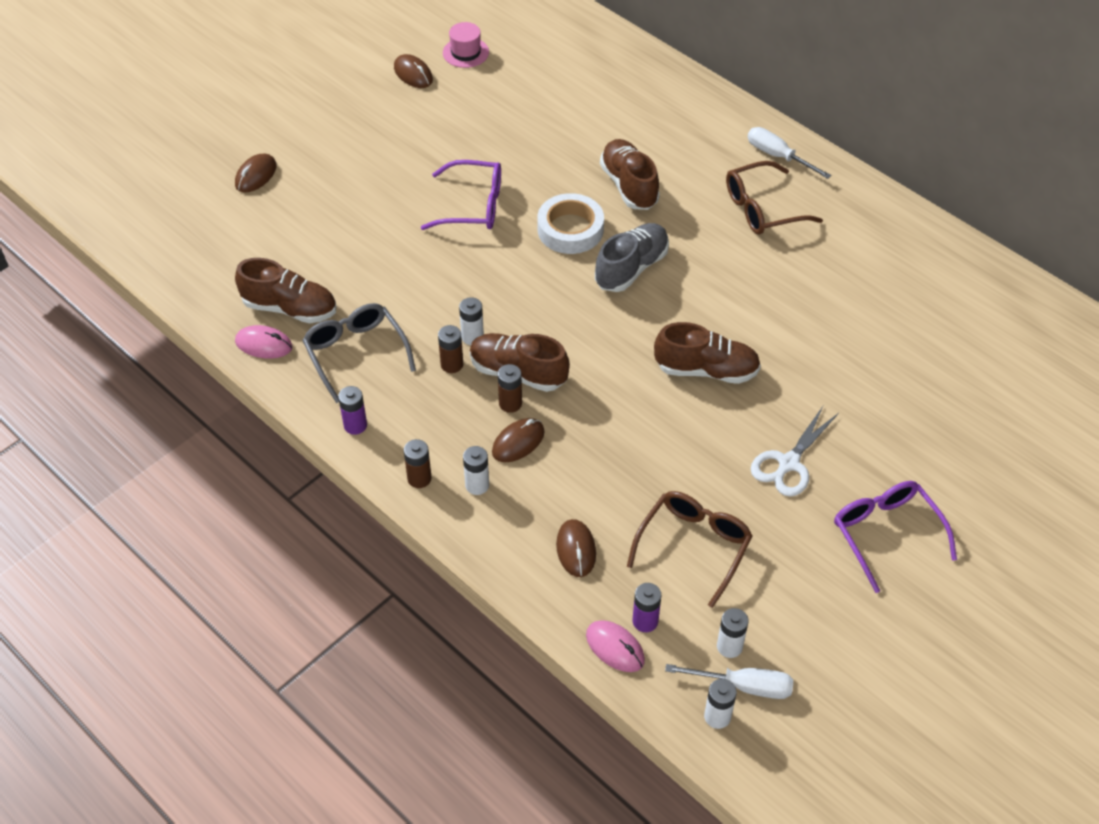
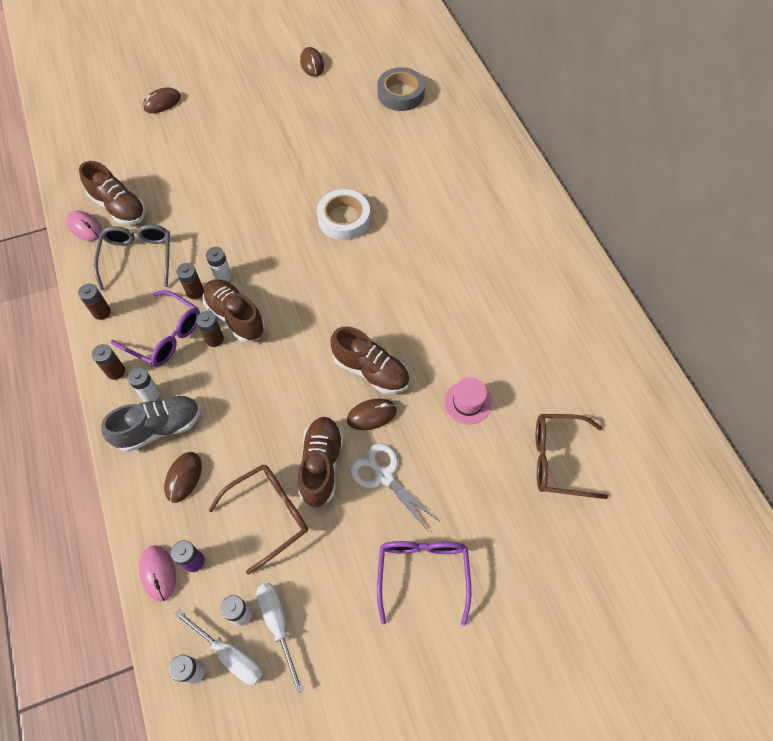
camera: 25 degrees right, 10 degrees up
(355, 425) = (102, 312): purple battery -> brown battery
(465, 52) = (358, 59): pink hat -> pink hat (467, 402)
(473, 206) = (288, 176): purple glasses -> purple glasses (165, 336)
(518, 442) = (200, 372): brown mouse -> brown mouse (371, 415)
(543, 75) = (401, 94): none -> grey tape
(629, 185) = (408, 200): brown shoe -> brown shoe (321, 465)
(631, 268) = (368, 266): grey shoe -> grey shoe (159, 428)
(762, 209) = (496, 255): brown glasses -> brown glasses (558, 459)
(778, 156) = (534, 216): white screwdriver -> white screwdriver (278, 624)
(788, 463) = (384, 476): white scissors -> white scissors turned 75 degrees clockwise

